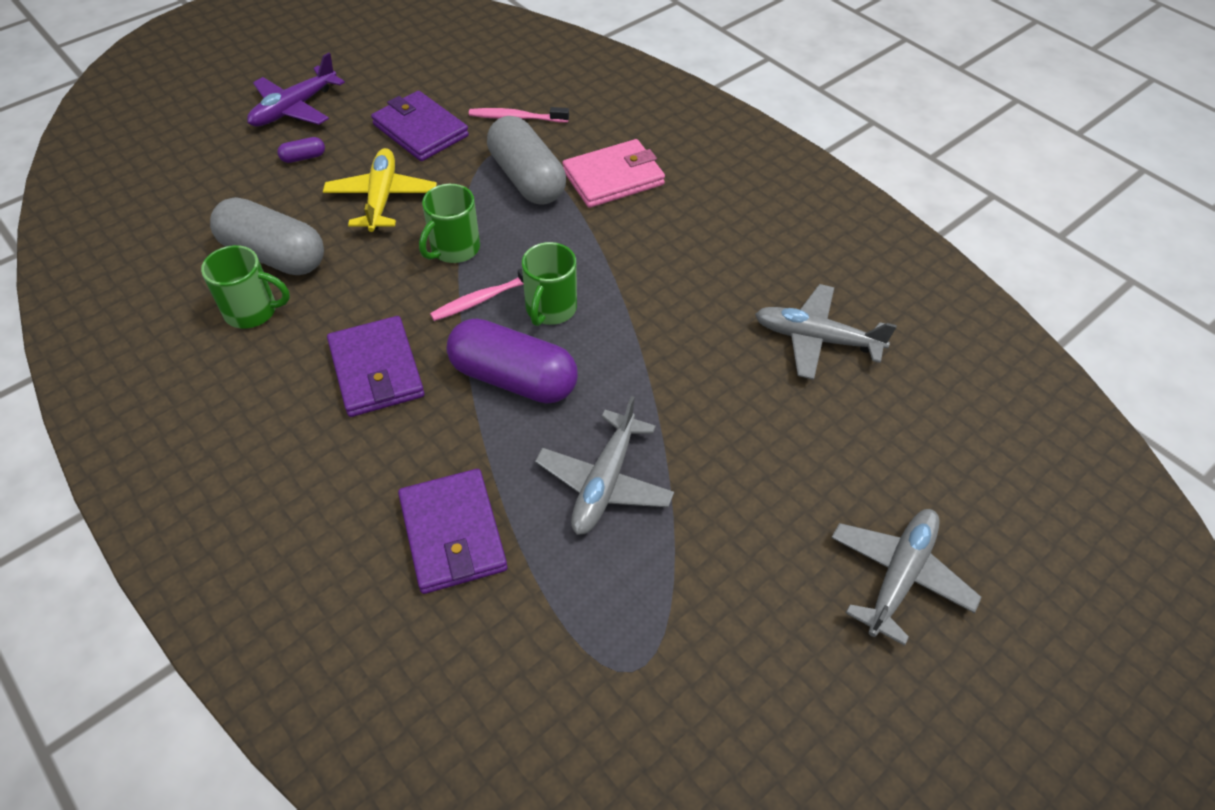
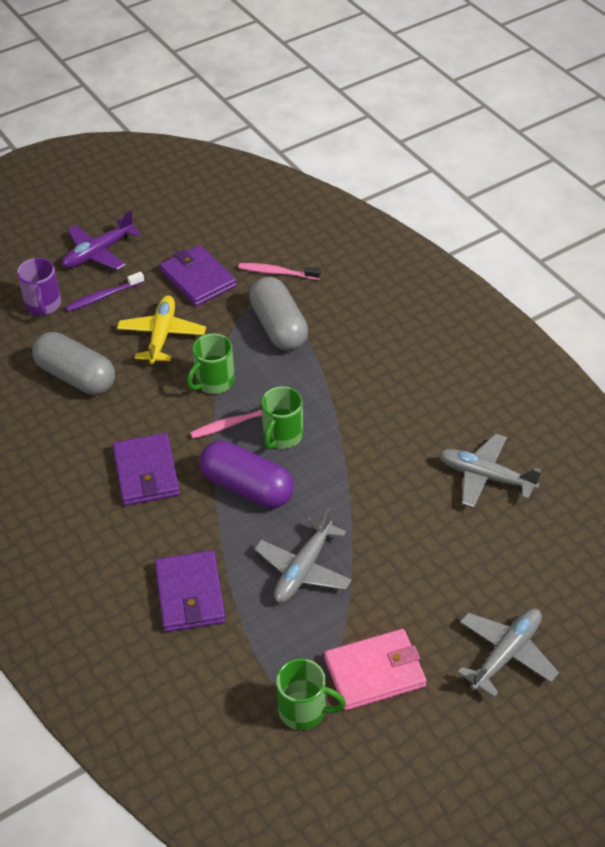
camera: 10 degrees right, 5 degrees down
(227, 172) = (43, 305): none -> purple mug
(253, 311) = (58, 420): green mug -> green mug (304, 710)
(303, 157) = (103, 296): purple capsule -> purple toothbrush
(613, 178) = (349, 331): pink wallet -> pink wallet (375, 672)

